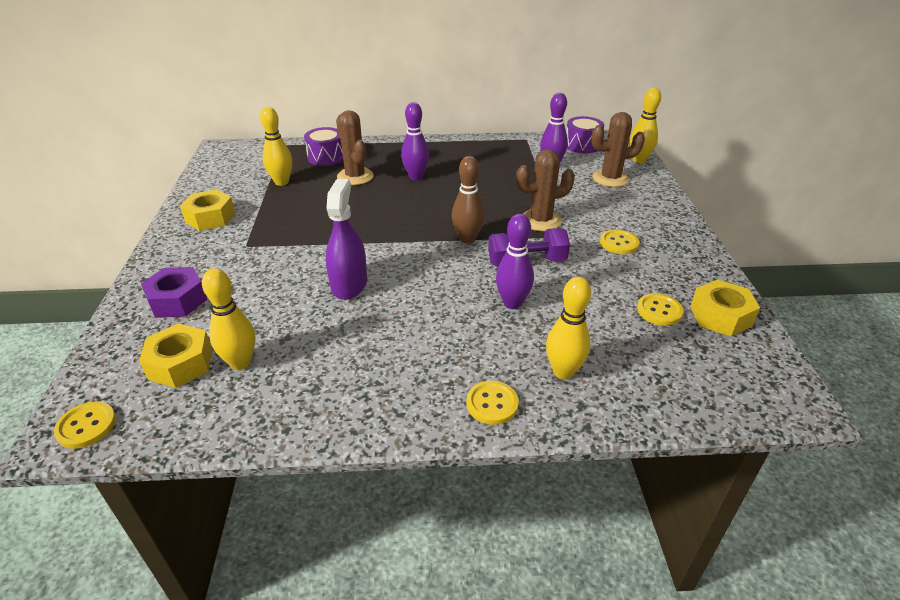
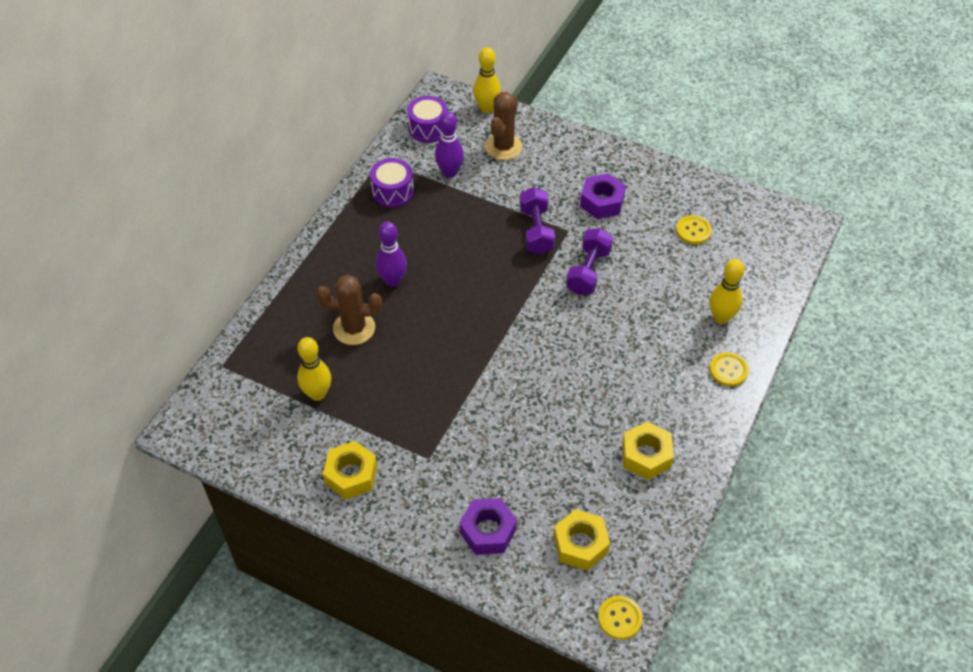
camera: 60 degrees left, 15 degrees up
(240, 362) = (602, 503): yellow bowling pin -> none
(326, 157) = (288, 337): purple drum -> purple drum (392, 191)
(349, 284) = (543, 400): purple spray bottle -> none
(467, 239) = (530, 293): brown bowling pin -> none
(512, 303) = (634, 307): purple bowling pin -> none
(540, 220) = (536, 231): brown cactus -> purple dumbbell
(619, 243) = (602, 202): yellow button -> purple nut
(720, 316) = (718, 203): yellow nut -> yellow nut (646, 455)

